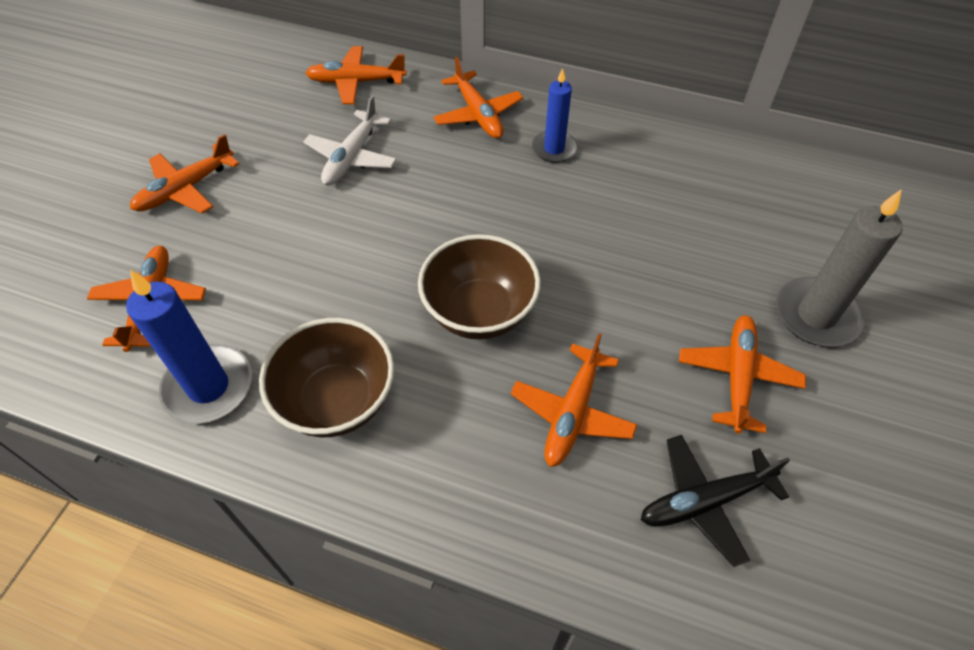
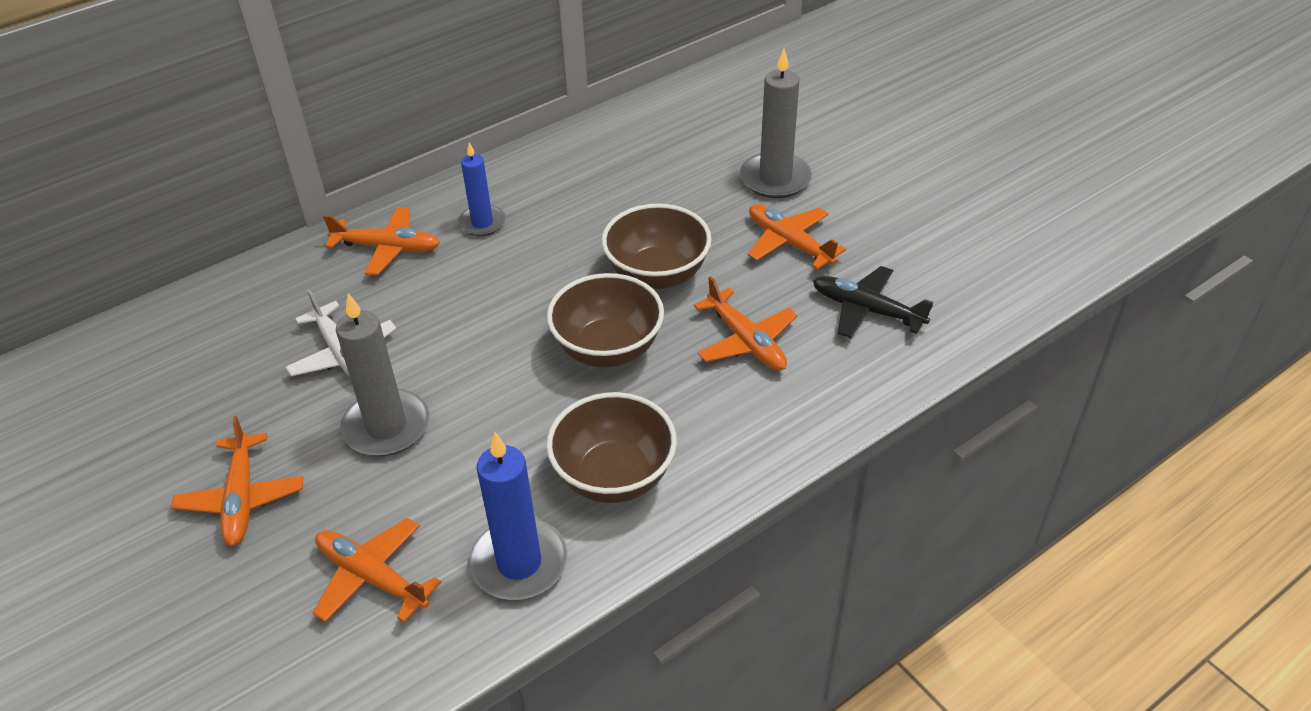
camera: 55 degrees left, 10 degrees down
(298, 223) = (386, 427): none -> grey candle
(356, 82) = (242, 309): orange plane -> none
(598, 296) = (657, 275): none -> brown bowl
(705, 501) = (867, 310): black plane -> black plane turned 105 degrees clockwise

